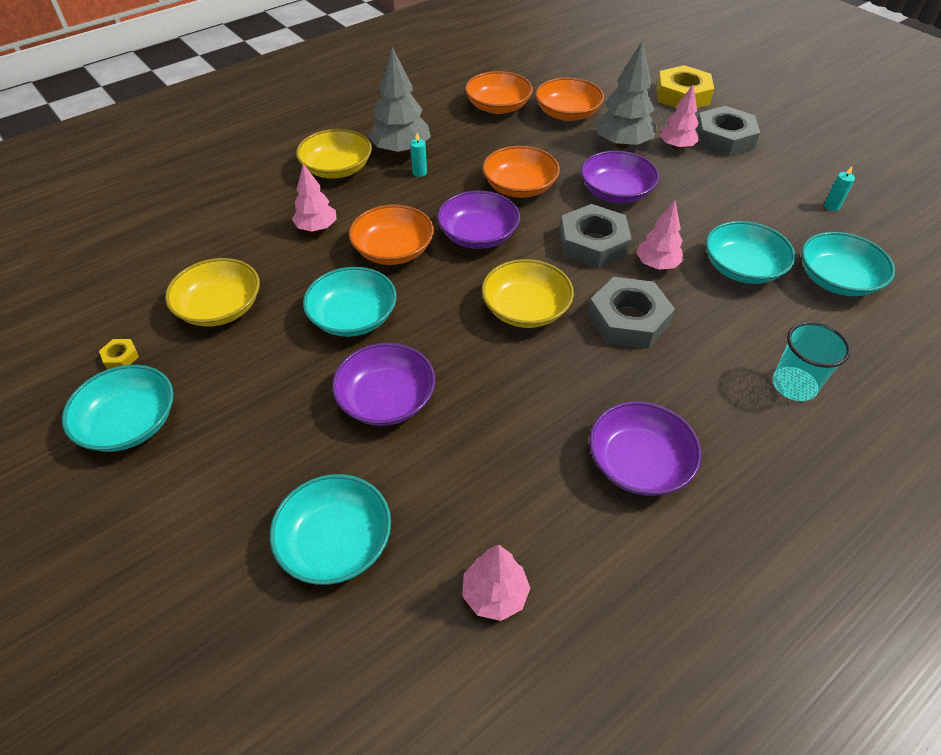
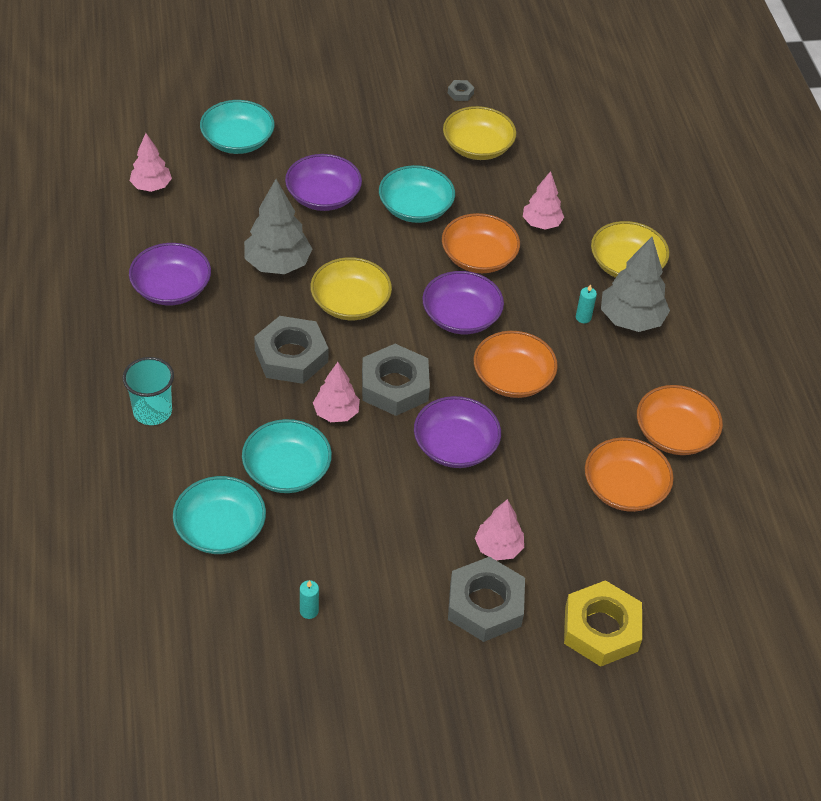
camera: 115 degrees right, 0 degrees up
(121, 357) = (460, 93): yellow nut -> grey nut
(130, 423) = (395, 86): turquoise bowl -> none
(622, 144) = (533, 501): grey tree -> grey tree (277, 264)

